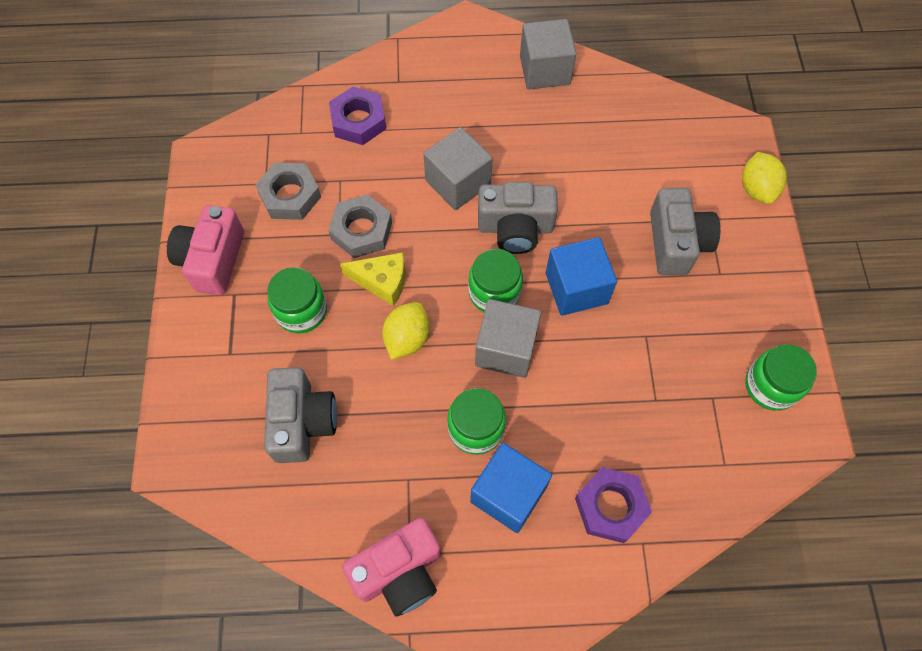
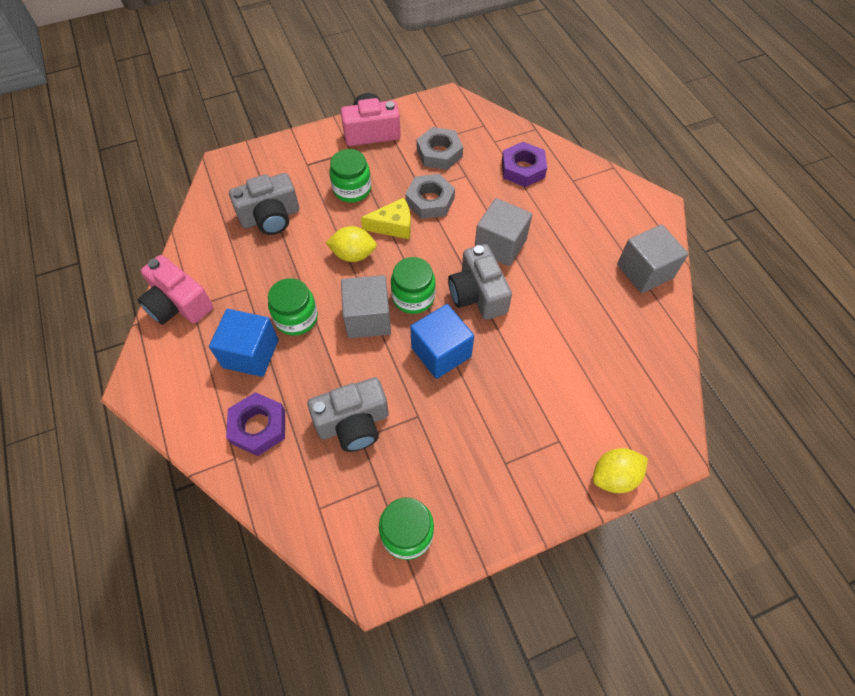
camera: 70 degrees right, 5 degrees down
(382, 281) = (393, 226): yellow cheese -> yellow cheese turned 90 degrees counterclockwise
(676, 243) = (520, 418): grey camera -> grey camera (353, 423)

